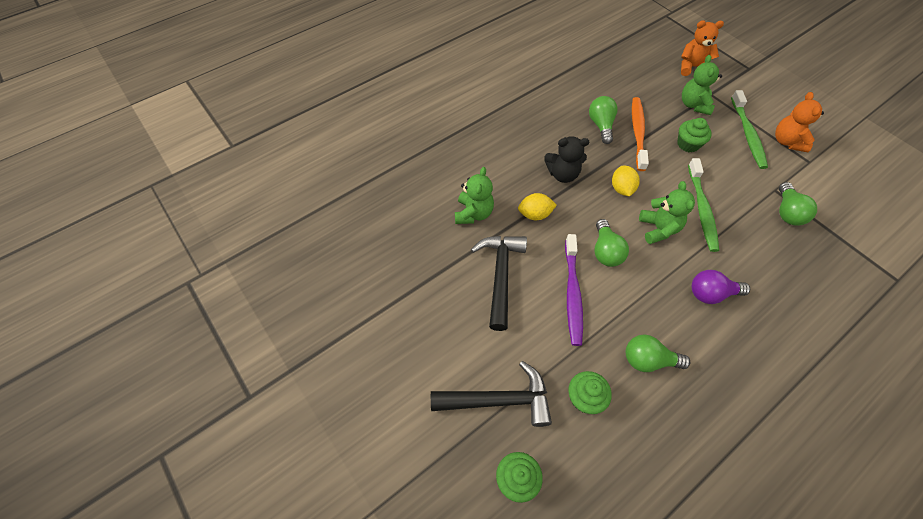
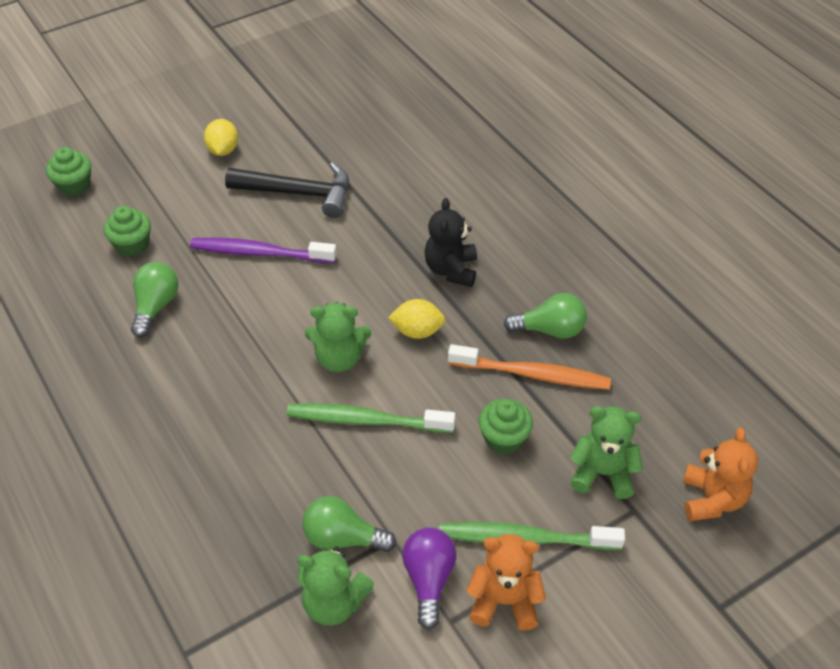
camera: 95 degrees right, 10 degrees down
(473, 213) = (394, 177): green teddy bear -> green teddy bear (334, 603)
(499, 400) = (153, 180): black hammer -> none
(535, 214) = (384, 233): yellow lemon -> yellow lemon (223, 150)
(605, 251) = (313, 294): green light bulb -> none
(711, 293) = (224, 392): purple light bulb -> purple light bulb (429, 580)

